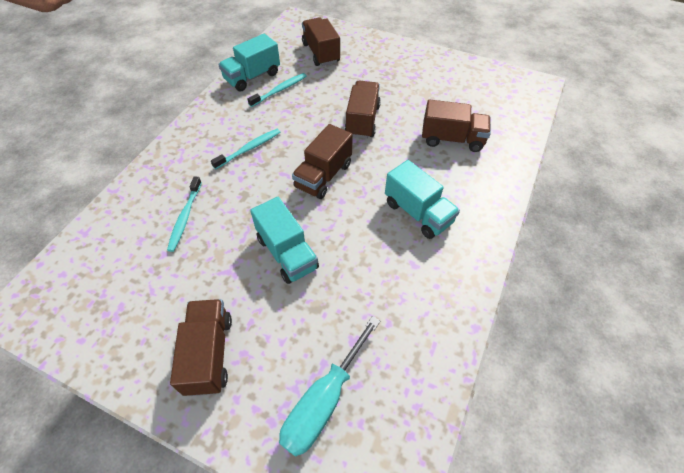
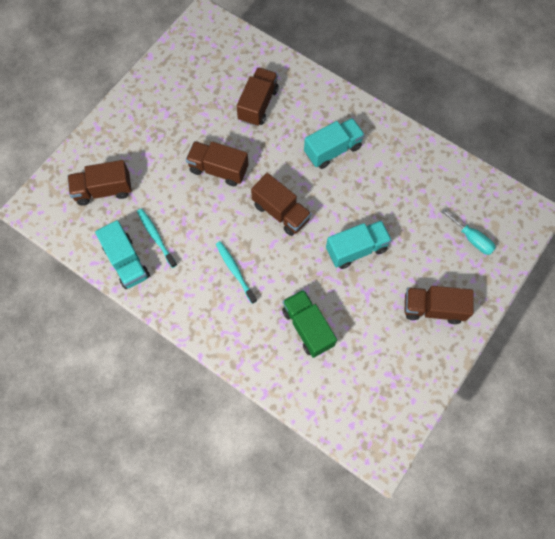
camera: 80 degrees left, 15 degrees up
(185, 217) = (307, 327): turquoise toothbrush -> green truck
(323, 401) = (471, 239): turquoise screwdriver -> turquoise screwdriver, size x0.65

